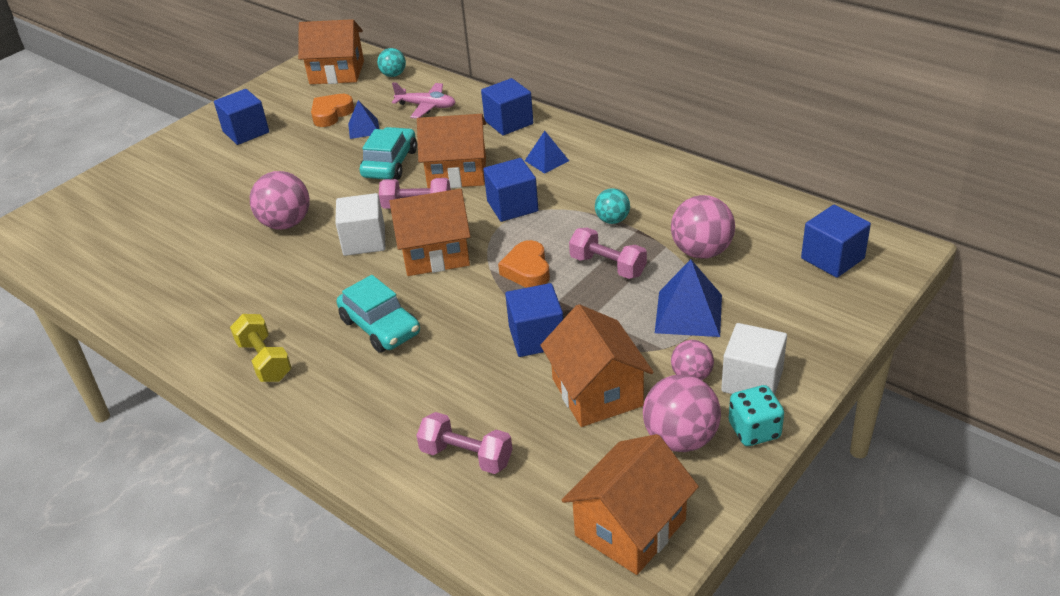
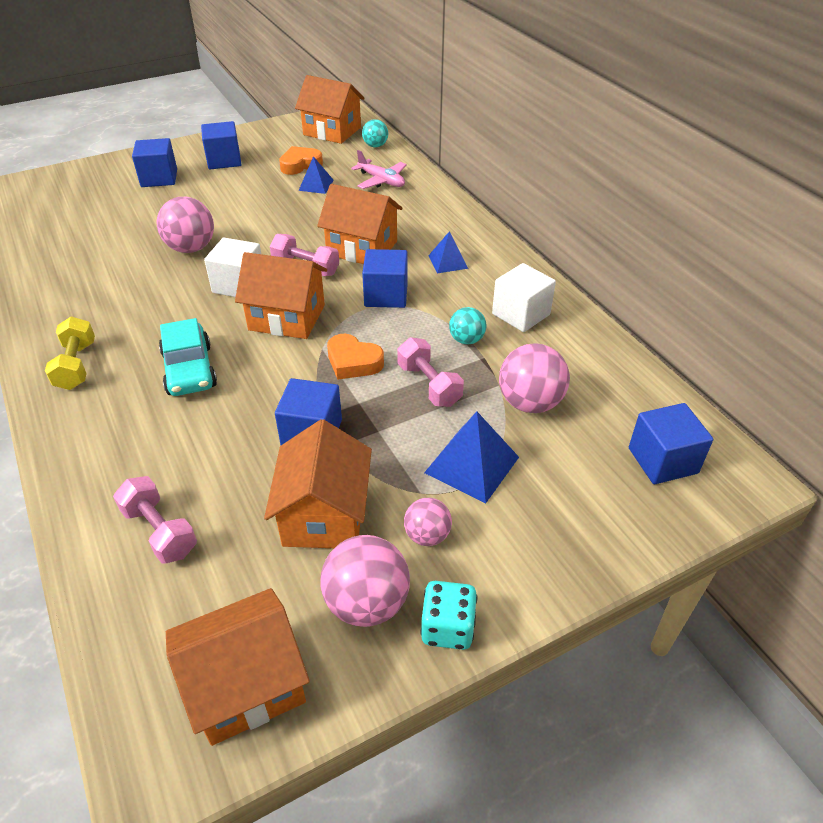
camera: 20 degrees right, 5 degrees up
(390, 163) = (313, 222): turquoise car -> none
(508, 122) = (440, 216): blue cube -> blue cube (159, 178)
(527, 270) = (353, 362): orange heart -> orange heart turned 75 degrees counterclockwise
(752, 381) = (485, 567): white cube -> white cube (521, 314)

